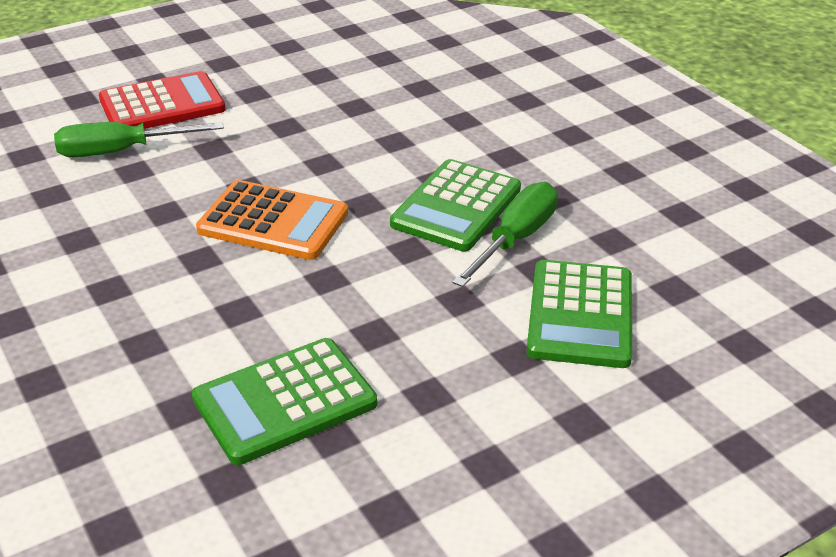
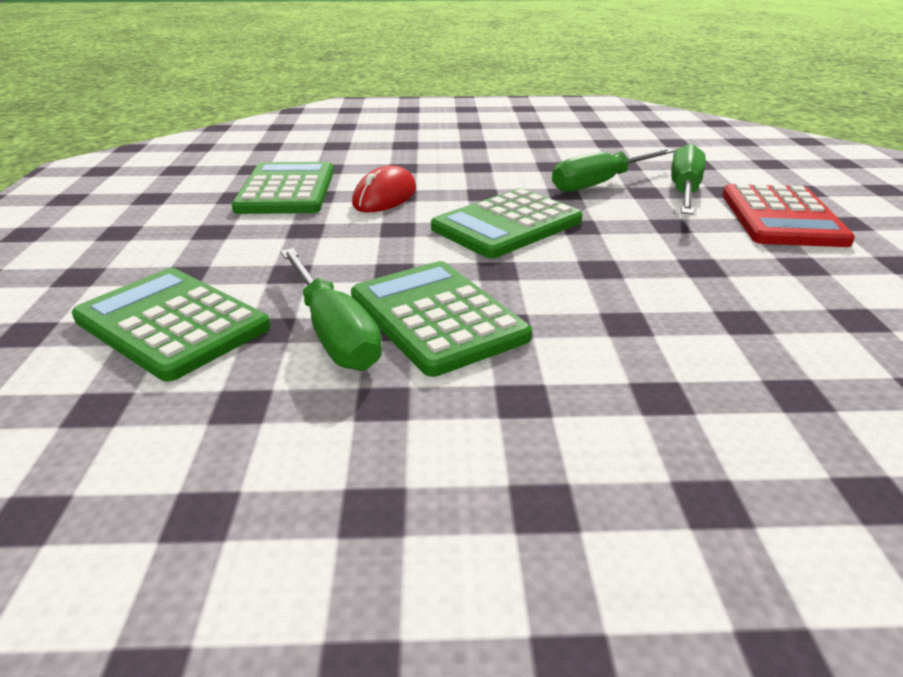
camera: 120 degrees right, 5 degrees down
(125, 197) = (600, 183): none -> green screwdriver
(254, 317) = (385, 197): none -> red mouse
(273, 222) = (507, 225): orange calculator -> green calculator

